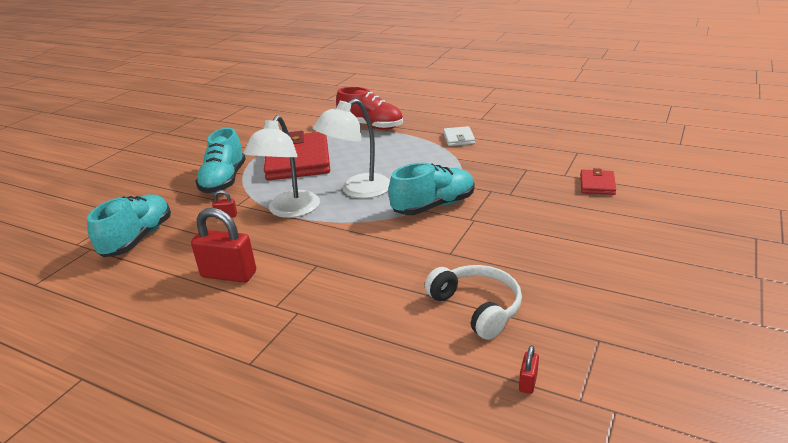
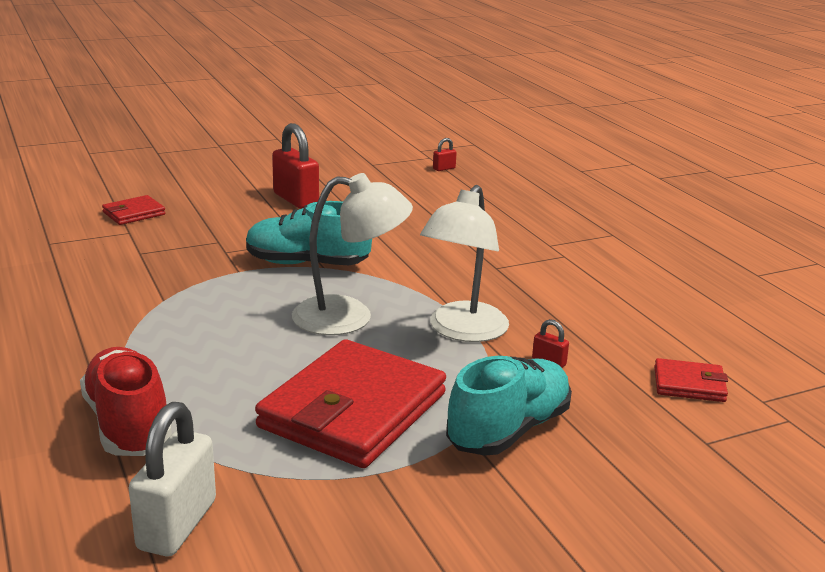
camera: 145 degrees left, 5 degrees down
(138, 239) = (689, 384): turquoise shoe -> red wallet
(229, 274) = (590, 294): red padlock -> red padlock (295, 200)
(289, 211) = (462, 331): white lamp -> white lamp turned 150 degrees clockwise
(310, 119) = (177, 525): none -> white padlock
(458, 138) = (91, 324): white wallet -> none
(477, 307) = (413, 197): white headphones -> none

